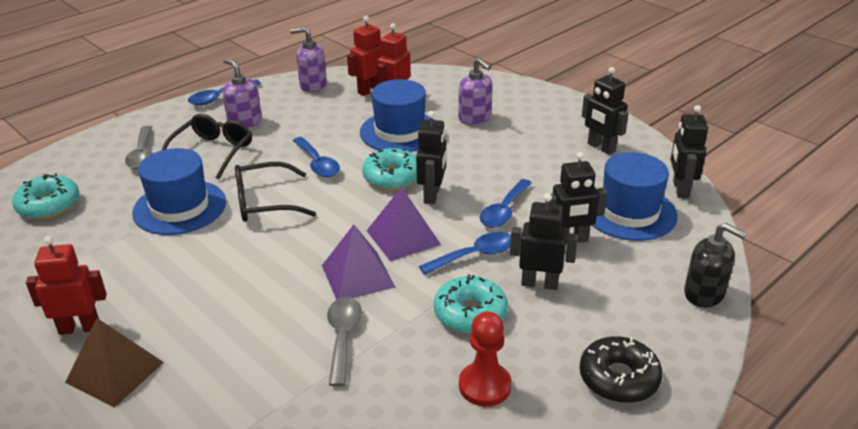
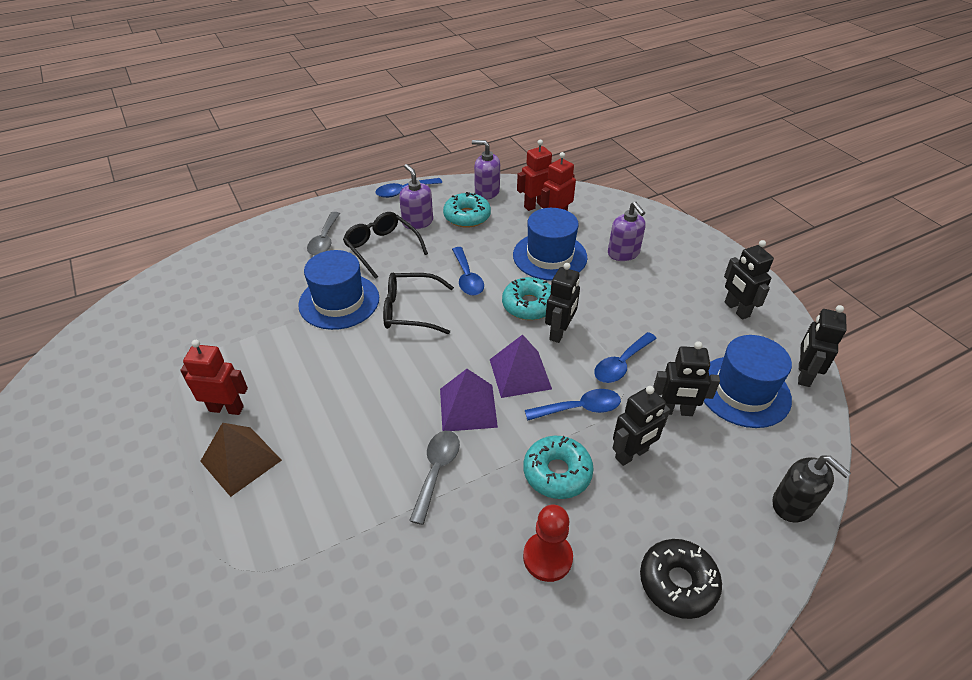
camera: 15 degrees right, 10 degrees up
(49, 205) = (237, 278): turquoise donut -> turquoise donut (467, 216)
(212, 152) = (382, 248): black glasses -> black glasses turned 75 degrees counterclockwise
(539, 283) = (631, 454): black robot -> black robot turned 120 degrees clockwise

